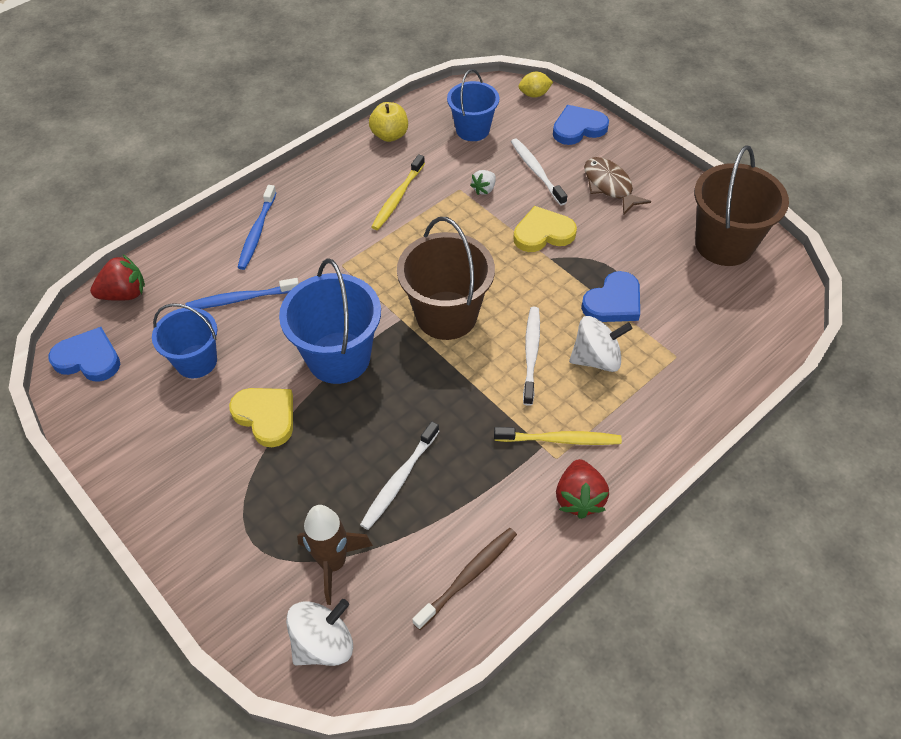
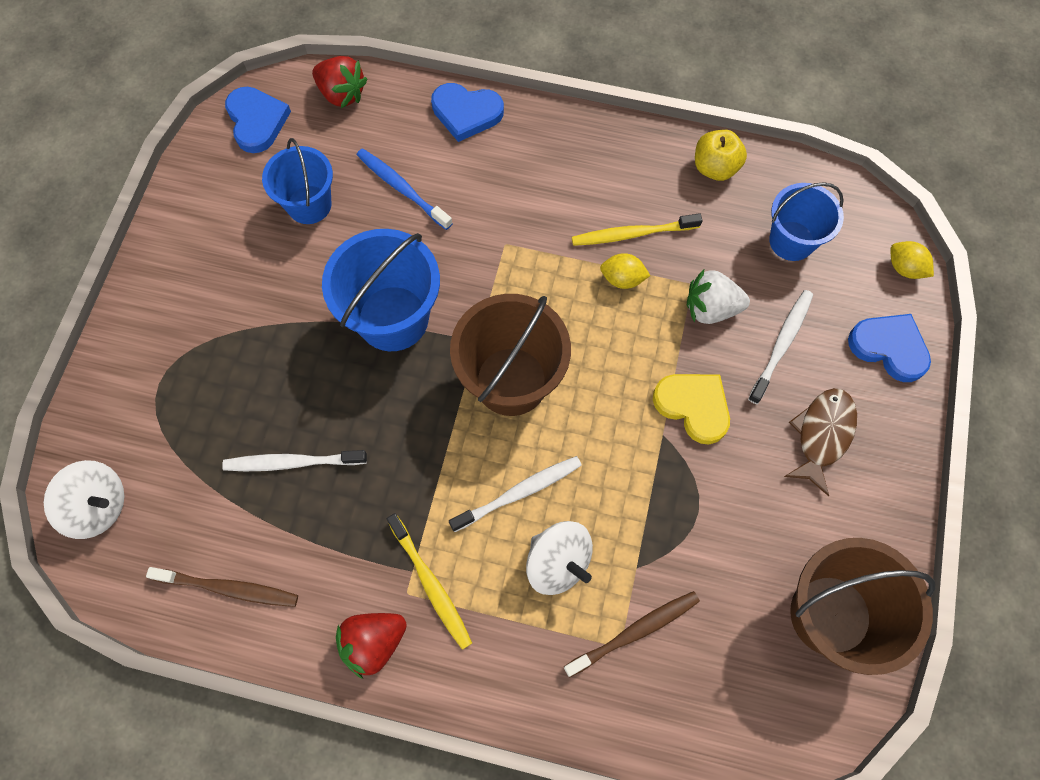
camera: 55 degrees right, 15 degrees up
(257, 233) = (490, 144): blue toothbrush -> none
(266, 416) = (288, 303): yellow heart -> none
(333, 563) = (176, 463): brown rocket -> none
(425, 219) = (622, 279): none -> yellow lemon
(484, 189) = (711, 308): white strawberry -> white strawberry, size x1.64
(613, 302) = (649, 537): blue heart -> blue heart (466, 113)
(672, 343) = (635, 631): none -> brown toothbrush

